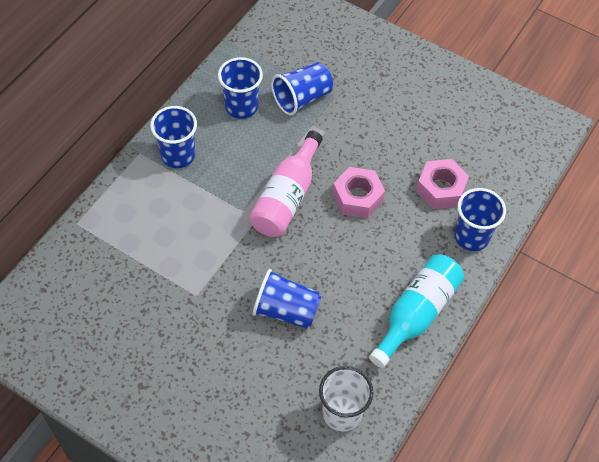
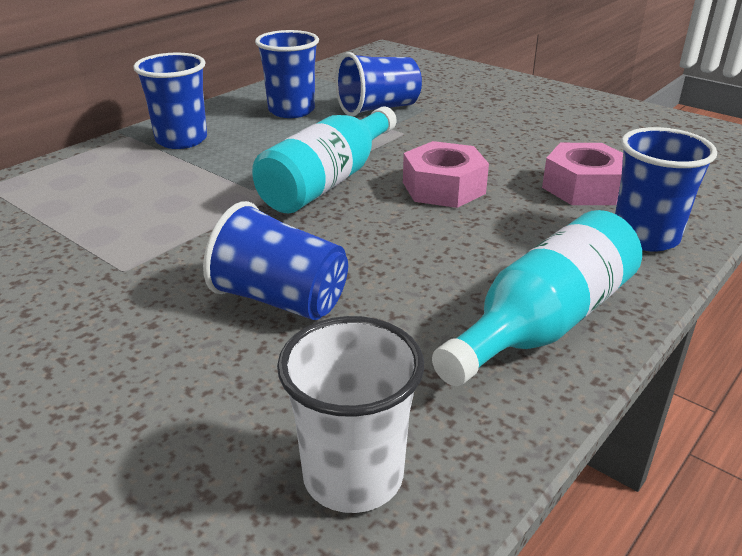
camera: 10 degrees right, 25 degrees down
(287, 197) = (328, 181): pink bottle -> turquoise bottle

